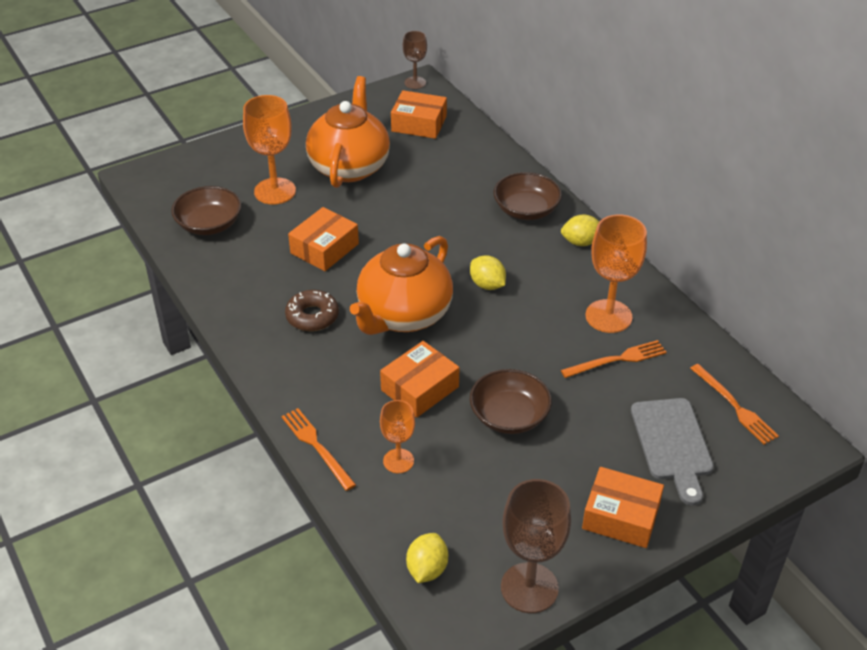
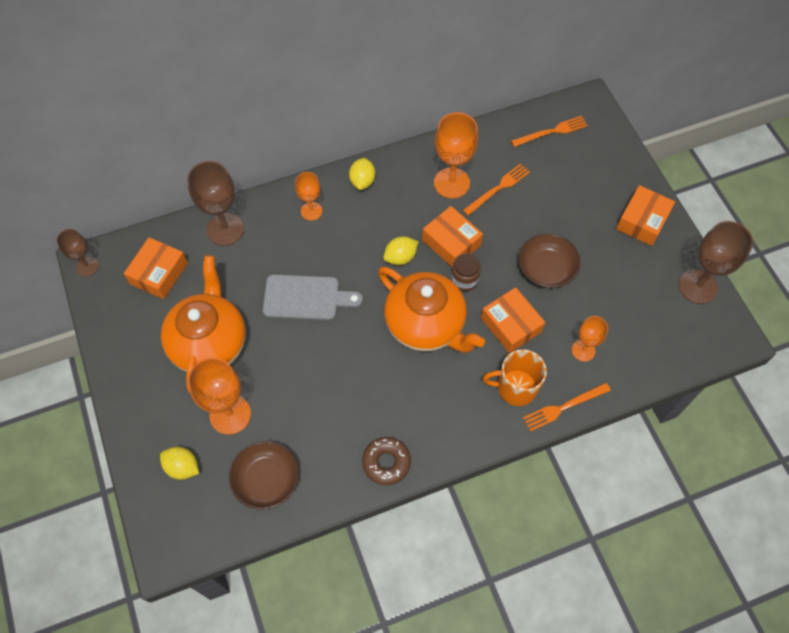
camera: 80 degrees left, 20 degrees up
(312, 316) = (415, 396): brown donut -> brown donut (386, 462)
(324, 248) = (327, 378): orange box -> orange box (451, 242)
(336, 399) = (515, 387): none -> orange mug
(349, 166) = (209, 343): orange teapot -> orange teapot turned 75 degrees clockwise
(427, 569) = (681, 346): yellow lemon -> yellow lemon (182, 467)
(472, 341) = (464, 280): none -> brown jar
(482, 155) = (225, 229): none -> brown goblet
(526, 210) = (311, 211): brown bowl -> orange goblet
(617, 359) = (498, 188): orange fork -> orange fork turned 60 degrees clockwise
(672, 444) = (582, 176): grey cutting board -> grey cutting board (306, 298)

